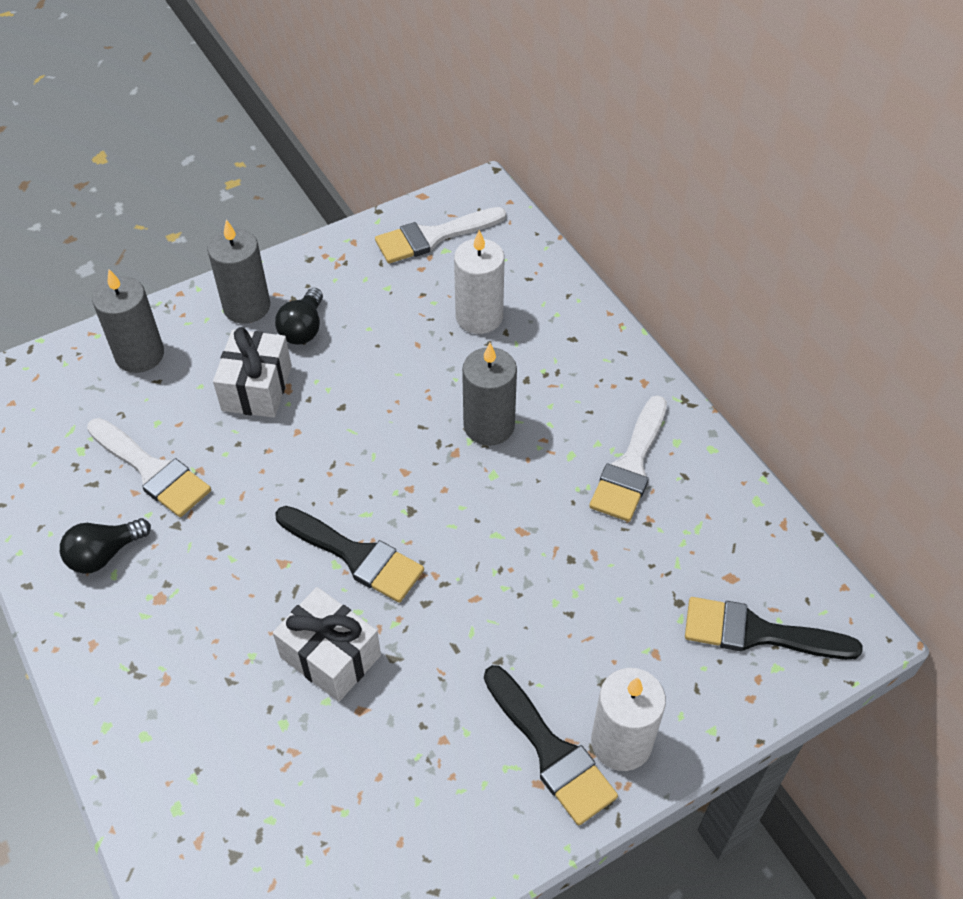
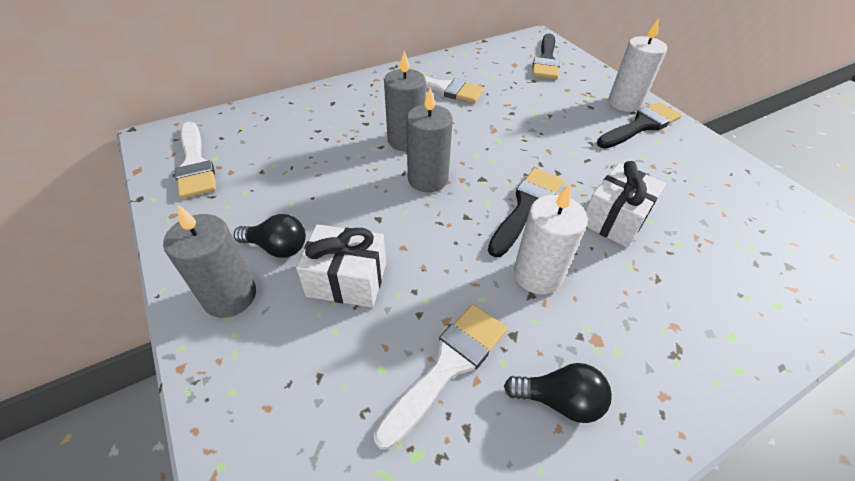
camera: 90 degrees left, 5 degrees down
(104, 554) = (559, 400): black light bulb -> black light bulb turned 45 degrees counterclockwise
(140, 355) = (272, 402): grey candle -> grey candle (428, 179)
(479, 317) = (298, 142): white candle -> white candle (537, 275)

